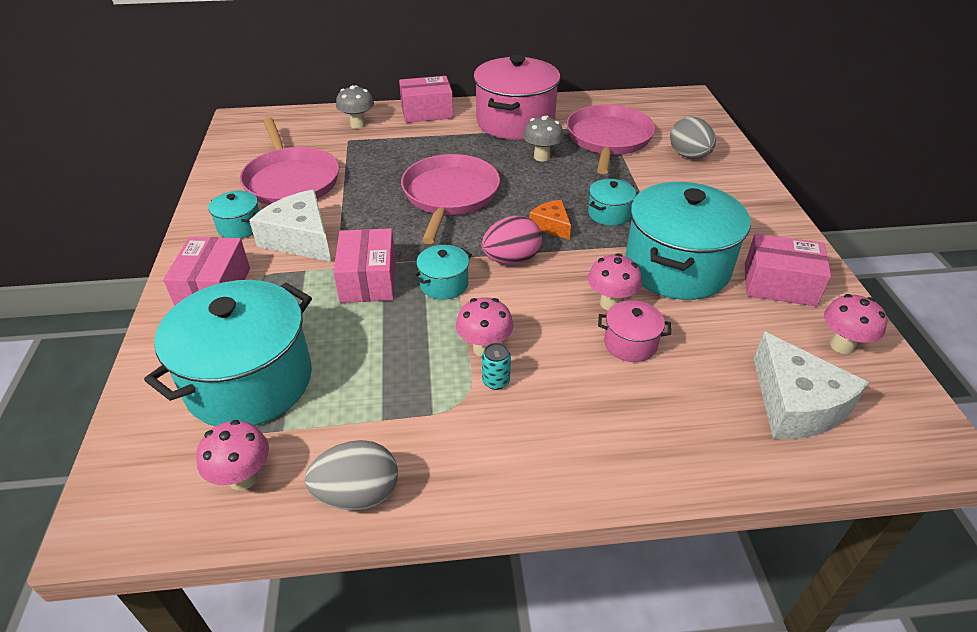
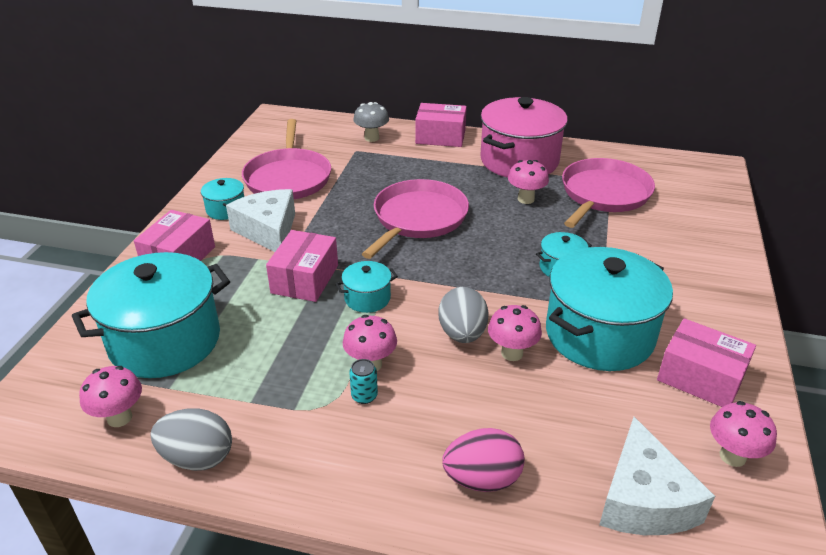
camera: 20 degrees right, 5 degrees down
(511, 259) = (441, 290): pink egg -> pink egg (482, 479)
(541, 157) = (526, 199): grey mushroom -> pink mushroom
(551, 225) = (497, 266): orange cheese -> none
(630, 343) = (509, 395): pink pot -> none
(689, 156) = (680, 227): grey egg -> grey egg (462, 334)

